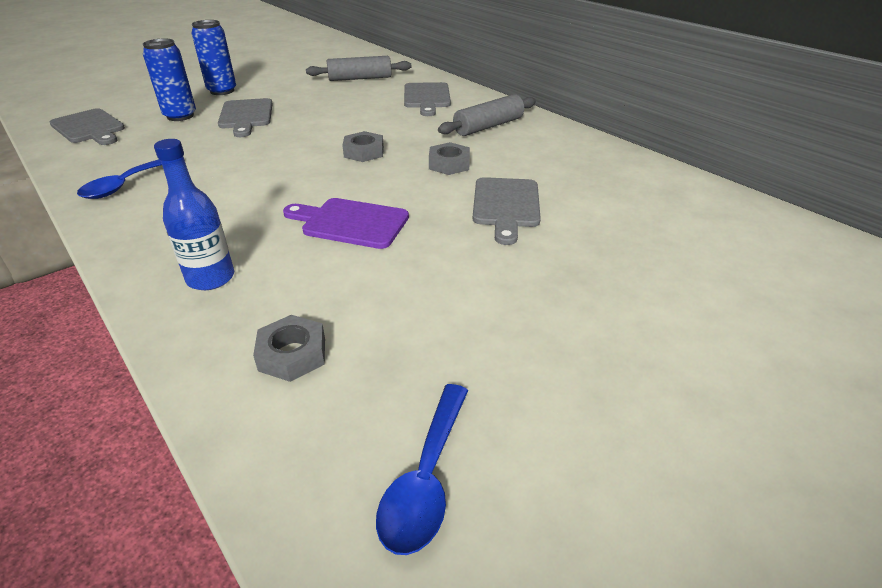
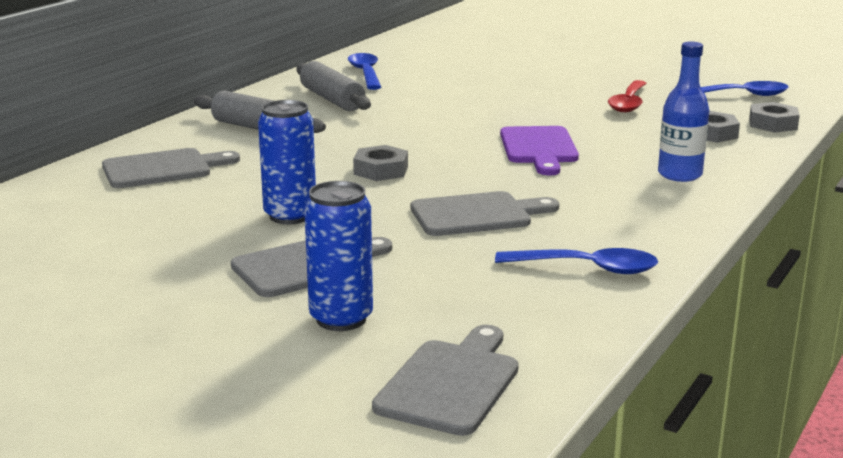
camera: 110 degrees left, 15 degrees down
(222, 91) = (189, 325): blue can -> blue can (290, 216)
(360, 78) = (76, 226): grey rolling pin -> grey rolling pin (332, 99)
(449, 164) = (380, 132): grey nut -> grey nut (773, 124)
(452, 328) = (628, 103): none -> red spoon
(506, 206) = (448, 105): grey cutting board -> grey cutting board (477, 214)
(638, 184) = (365, 73): none -> blue spoon

